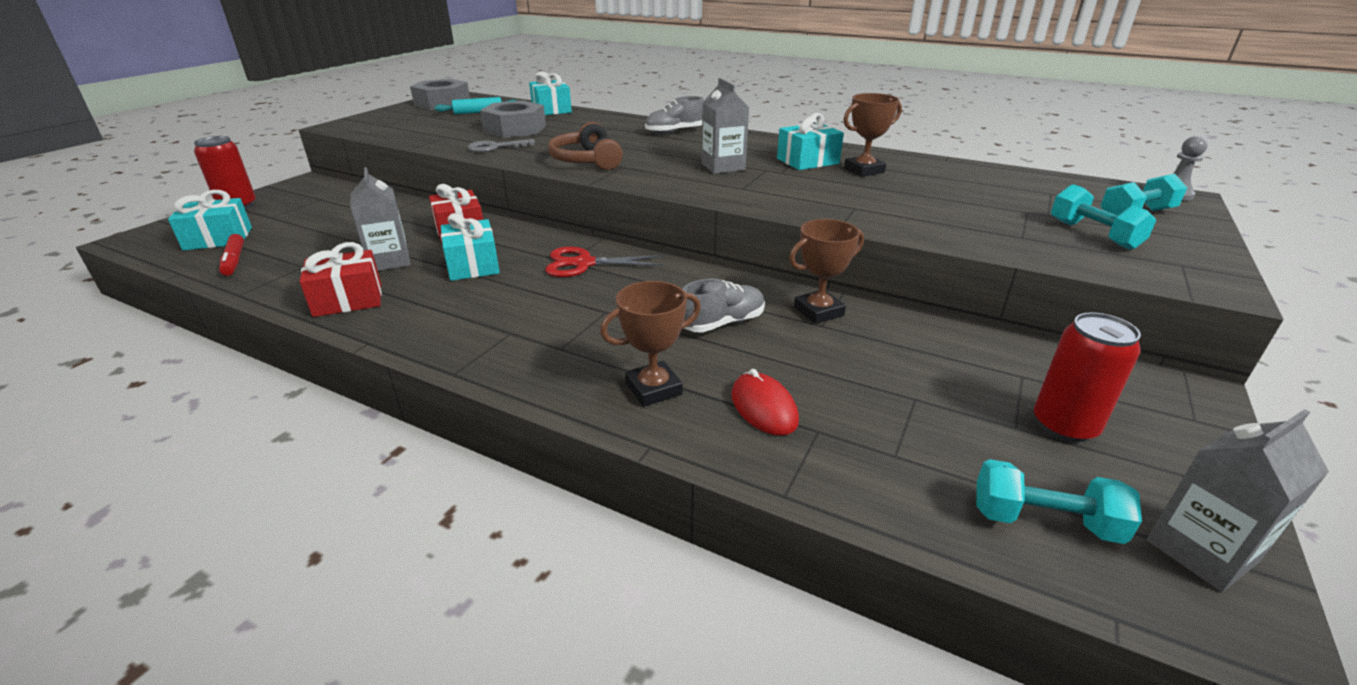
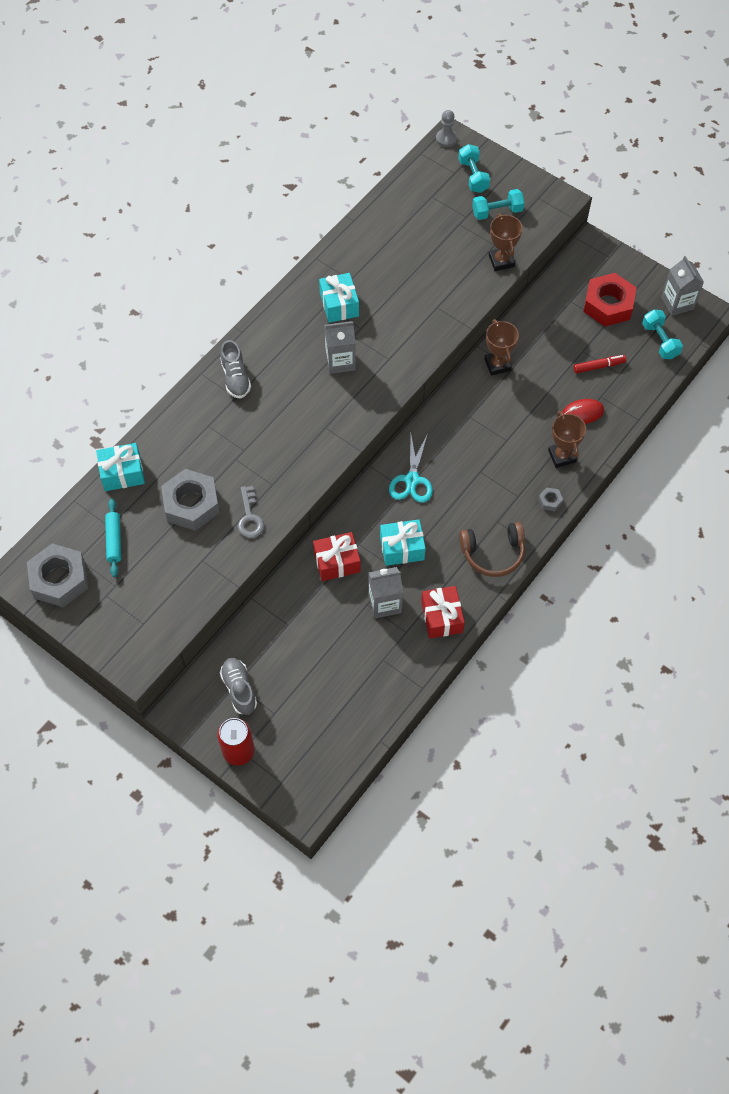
camera: 80 degrees left, 30 degrees up
(218, 239) = (317, 738): turquoise gift -> none
(234, 261) = (364, 710): red marker -> red marker (599, 366)
(551, 382) = (550, 501): none -> grey nut
(584, 264) = (412, 480): red scissors -> turquoise scissors
(586, 160) = (304, 450): brown headphones -> brown headphones (493, 553)
(722, 323) = (503, 414): grey shoe -> grey shoe (239, 689)
(864, 170) = (368, 278): brown trophy -> brown trophy (501, 261)
(1044, 521) = (660, 341): turquoise dumbbell -> turquoise dumbbell turned 45 degrees counterclockwise
(1064, 425) = (608, 305): red can -> red nut

